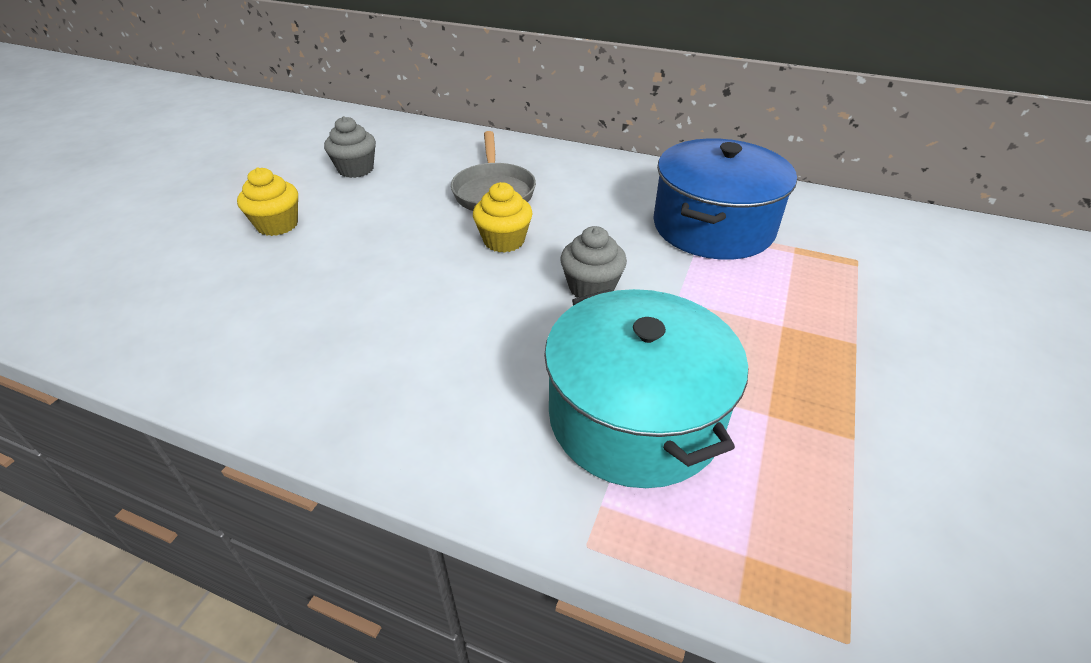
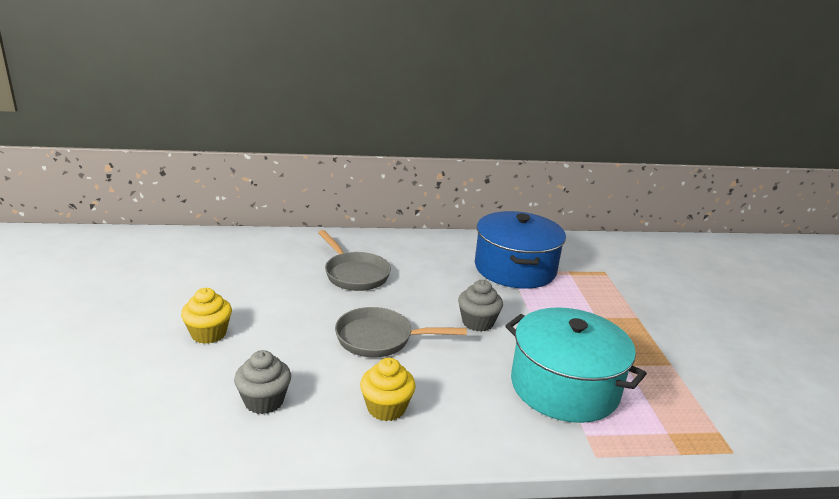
camera: 30 degrees left, 15 degrees down
(356, 169) = (228, 278): grey cupcake -> grey cupcake (264, 401)
(447, 277) = (380, 339): none -> grey pan
(504, 241) = (395, 306): yellow cupcake -> yellow cupcake (386, 408)

